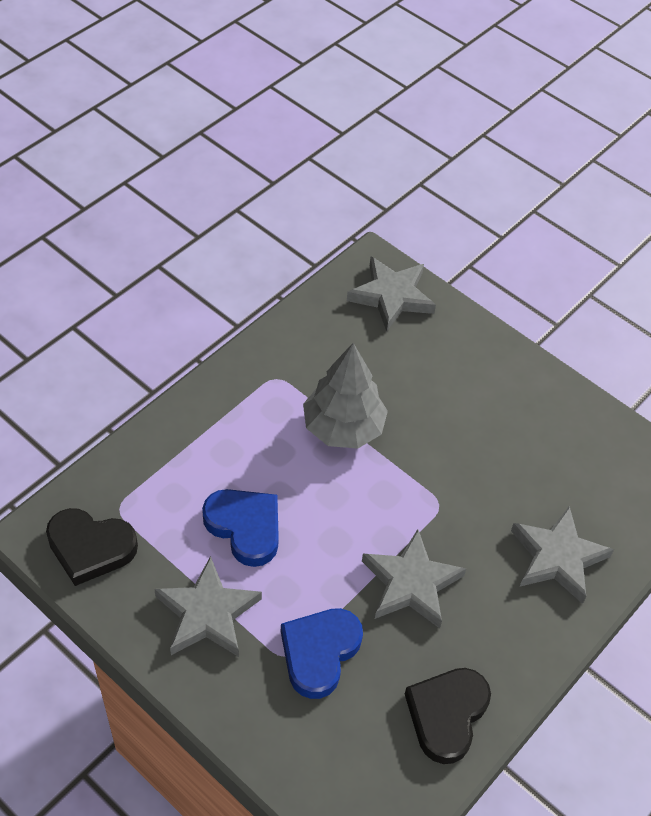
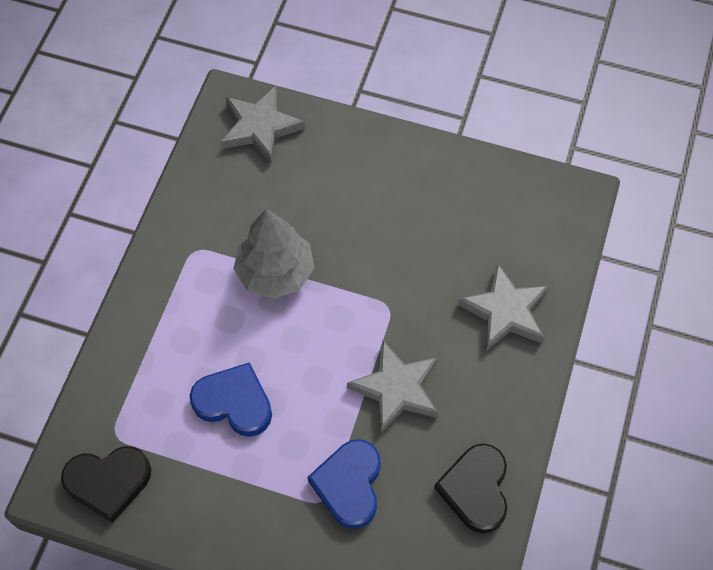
camera: 20 degrees left, 10 degrees up
(207, 613) = (239, 494): grey star -> none

